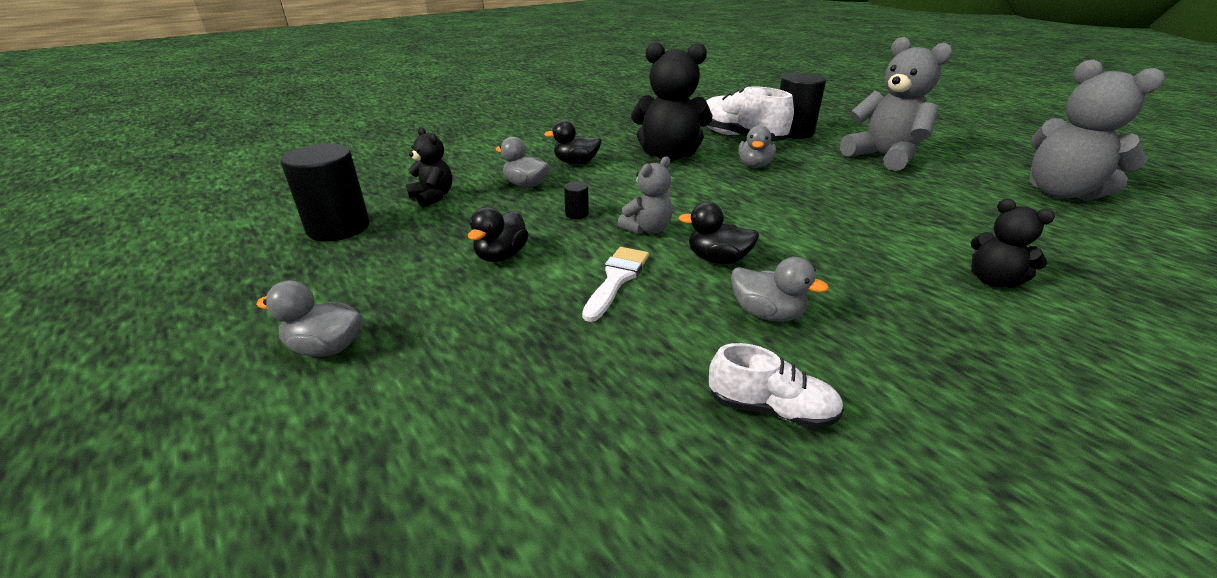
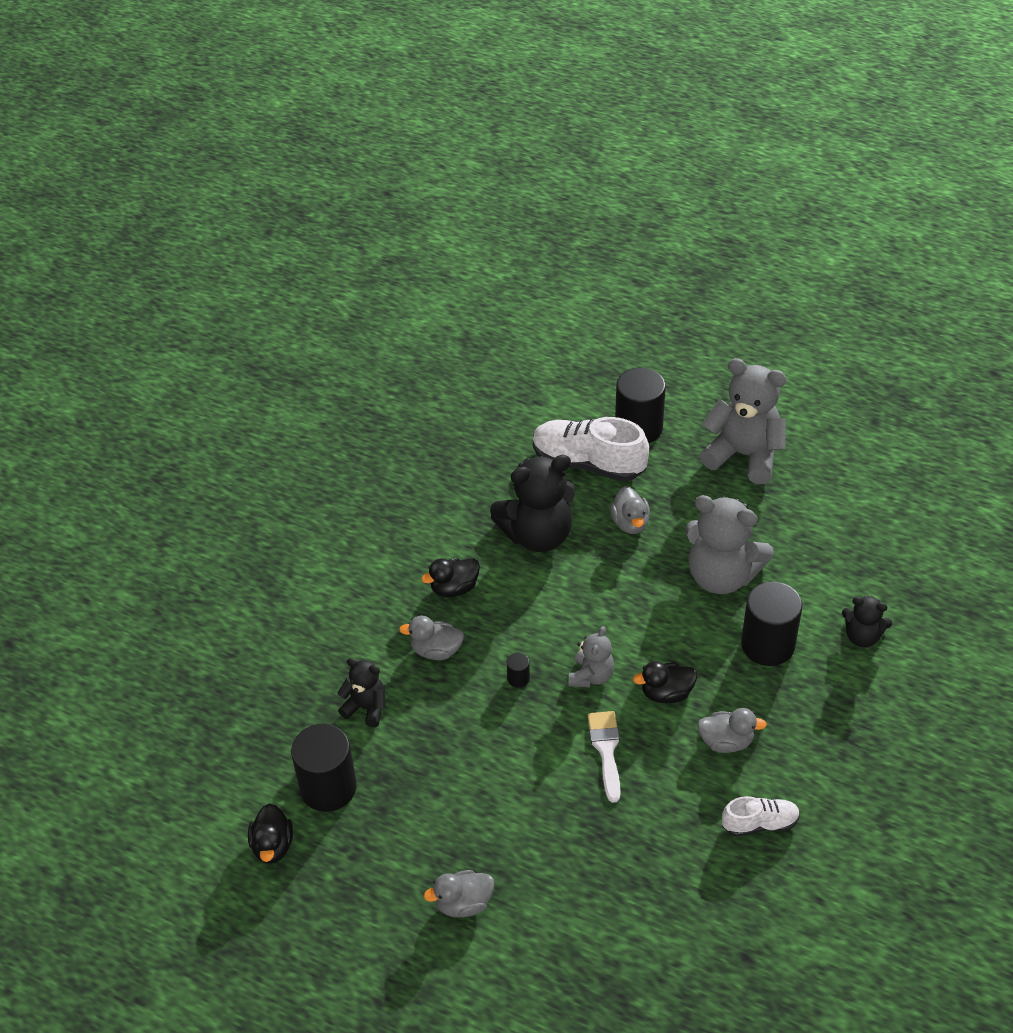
camera: 25 degrees left, 15 degrees up
(501, 256) = (500, 762): black duck -> black duck (272, 846)
(860, 257) = (767, 645): none -> black cylinder
(1060, 193) = (902, 472): grey teddy bear -> grey teddy bear (721, 576)

